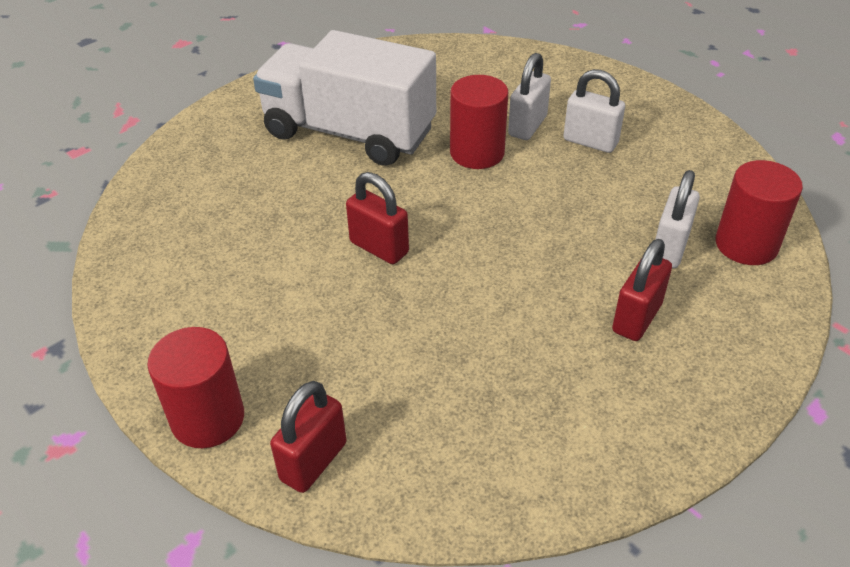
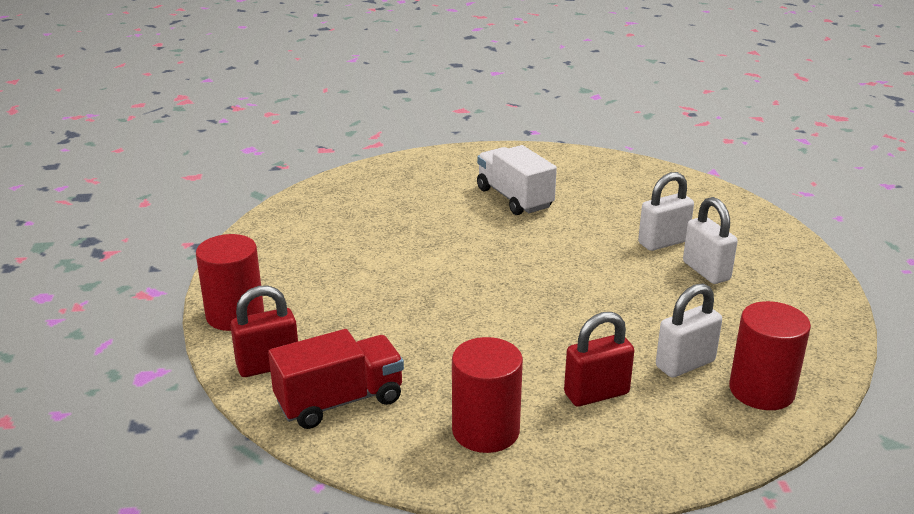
camera: 35 degrees right, 15 degrees down
(349, 132) = (514, 198): white truck -> white truck, size x0.60
(379, 247) = (452, 272): red padlock -> none
(431, 461) = (340, 401): none -> red truck
(477, 153) = (598, 244): red cylinder -> red cylinder (485, 431)

